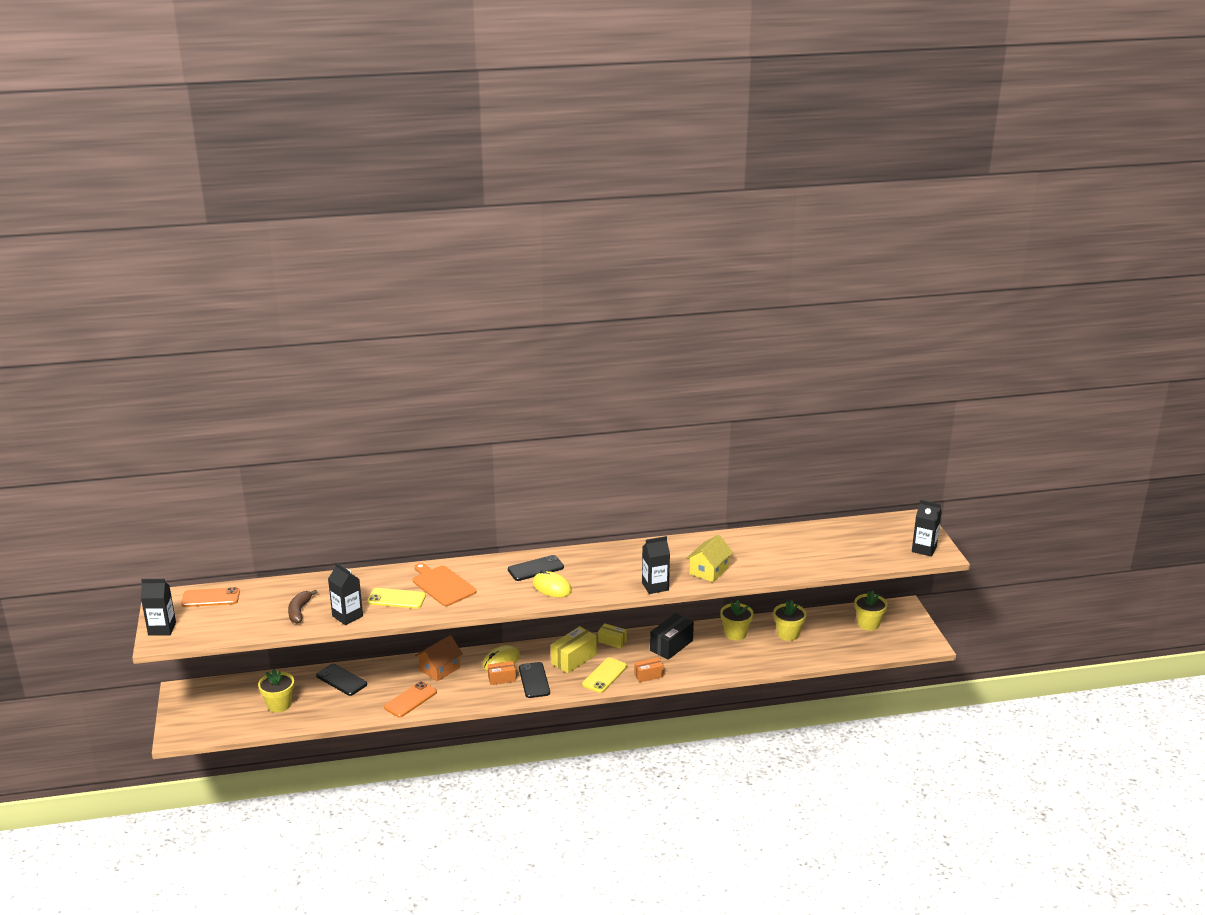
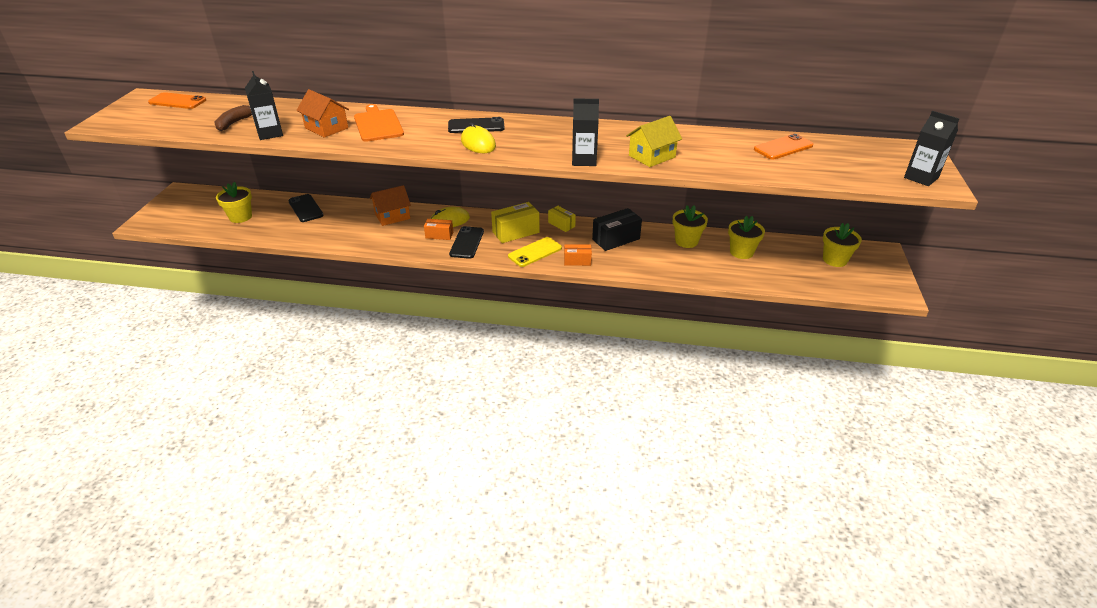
camera: 20 degrees right, 10 degrees up
(162, 629) = (112, 116): black carton -> none
(396, 599) = (326, 128): yellow phone -> orange house
(410, 700) = (347, 236): orange phone -> orange phone (783, 147)

